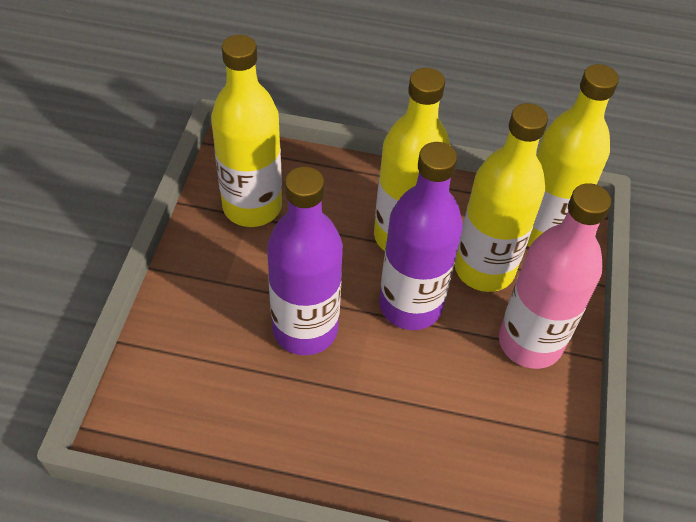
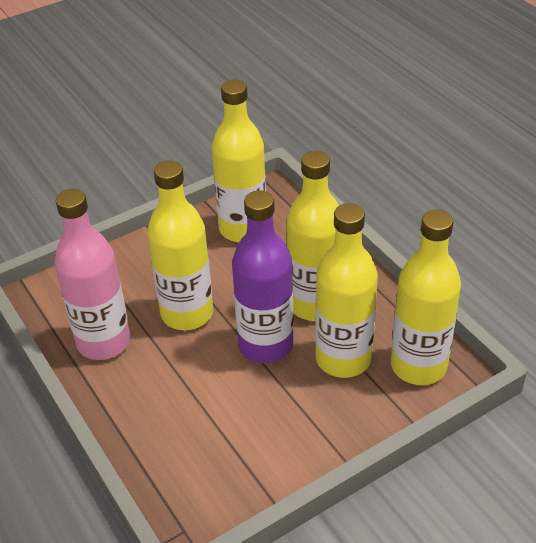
camera: 50 degrees right, 10 degrees down
(305, 329) = (187, 313): purple bottle -> yellow bottle
(530, 342) = (315, 421): pink bottle -> pink bottle (103, 342)

